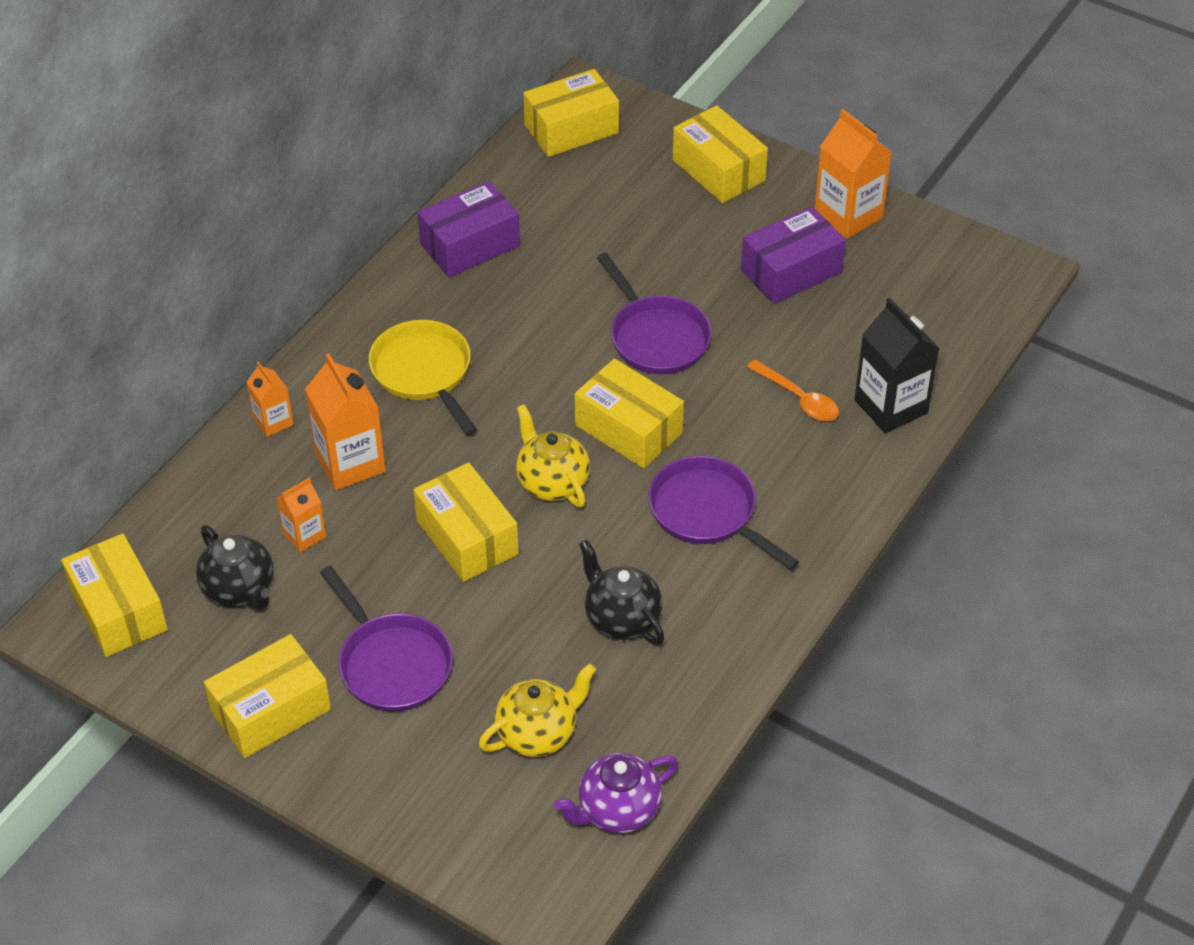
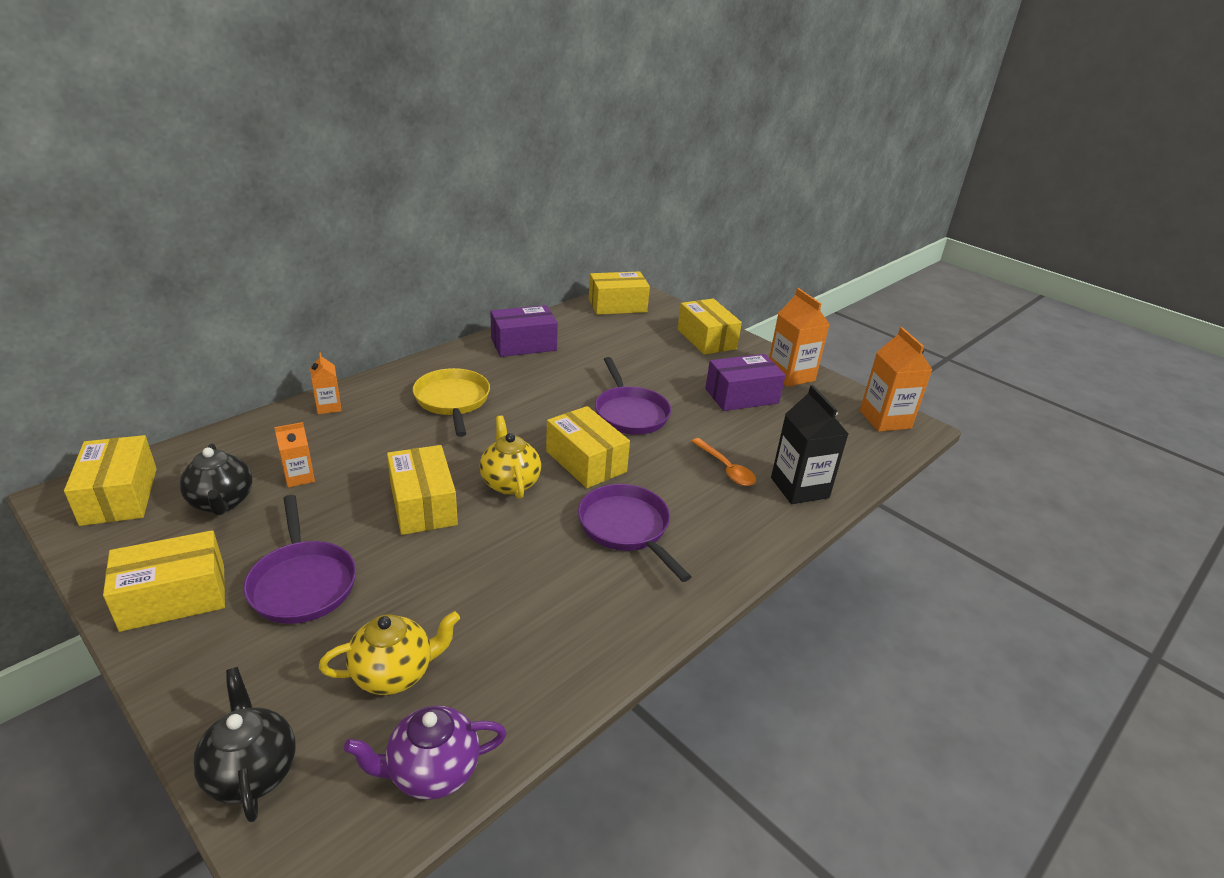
camera: 10 degrees right, 15 degrees down
(350, 463) = (366, 440): orange carton -> orange carton (885, 419)
(621, 618) = (519, 592): black teapot -> black teapot (252, 771)

